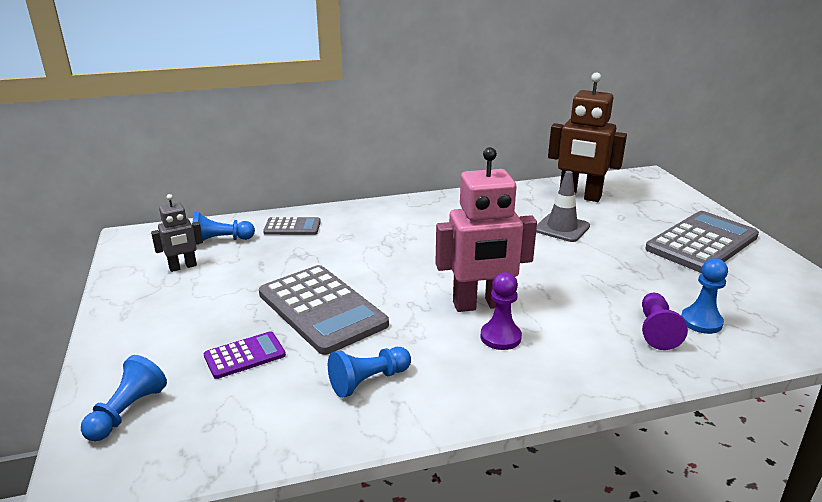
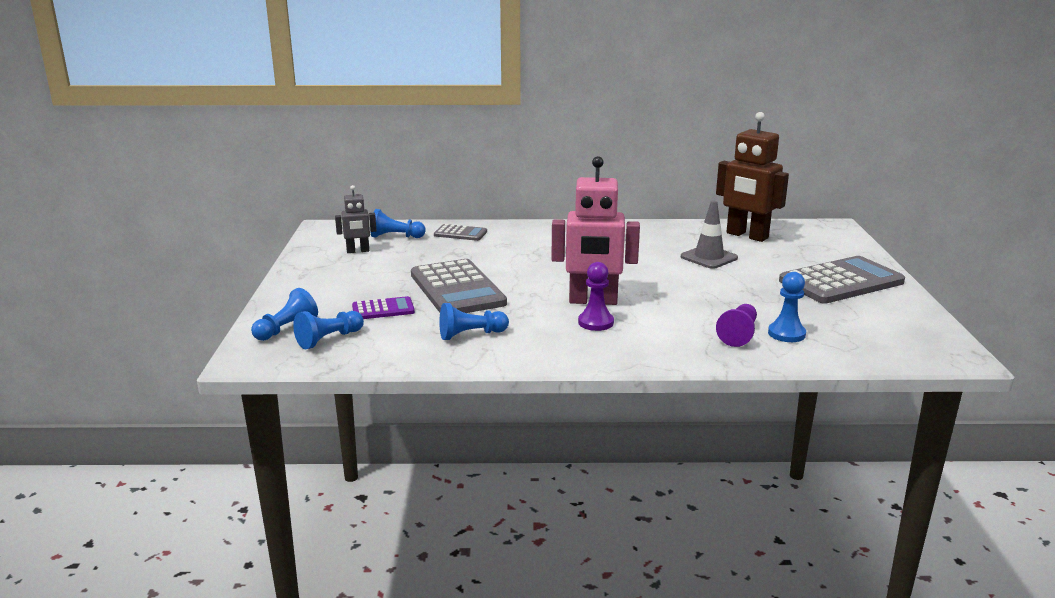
camera: 15 degrees right, 5 degrees down
(191, 421) = (329, 339): none -> blue pawn

